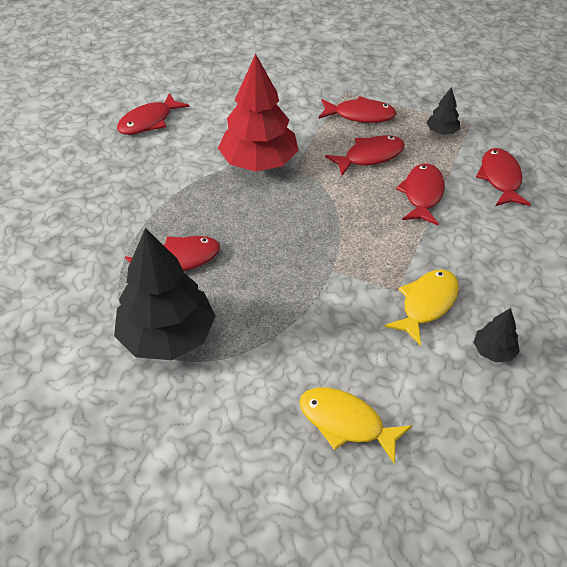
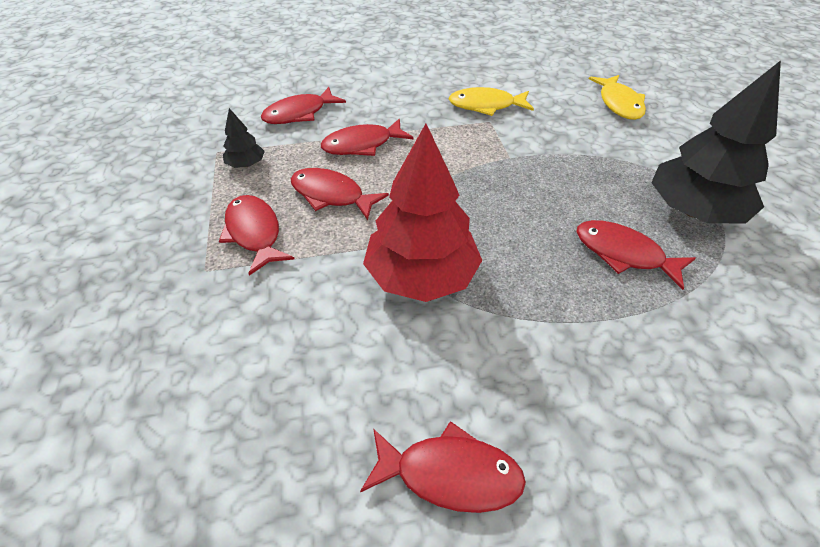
camera: 125 degrees left, 0 degrees up
(493, 351) = (491, 73): black tree -> none

